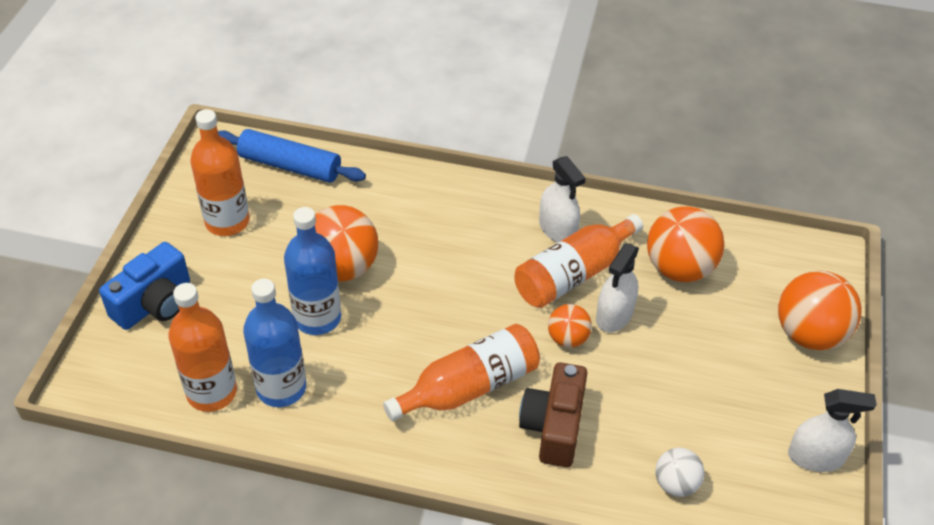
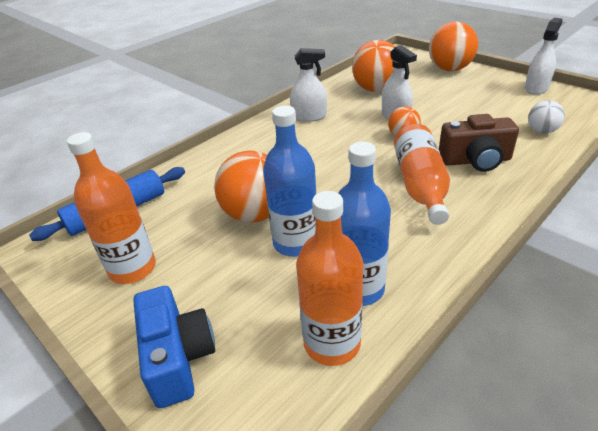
camera: 55 degrees left, 10 degrees down
(553, 426) = (475, 160): brown camera -> brown camera turned 45 degrees counterclockwise
(573, 274) = (351, 121): orange bottle -> none

